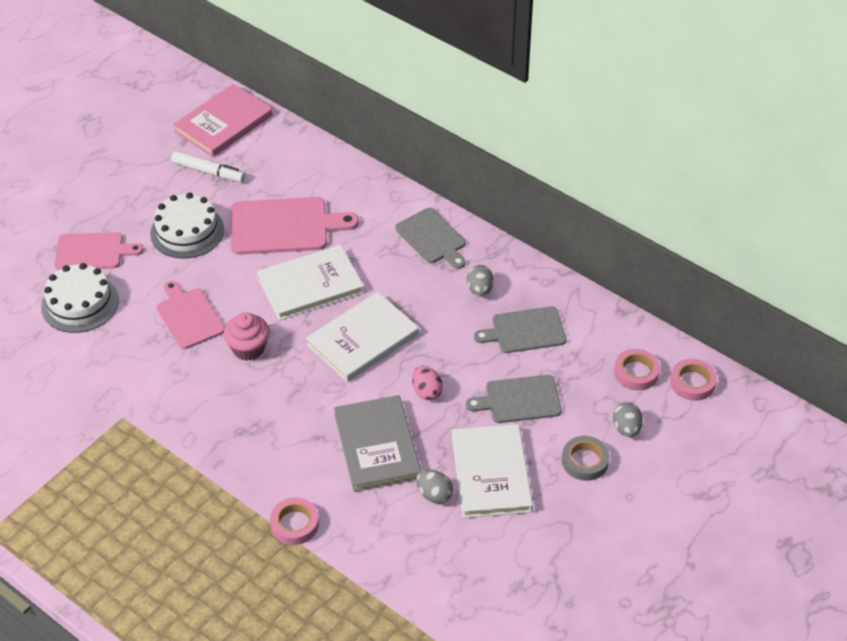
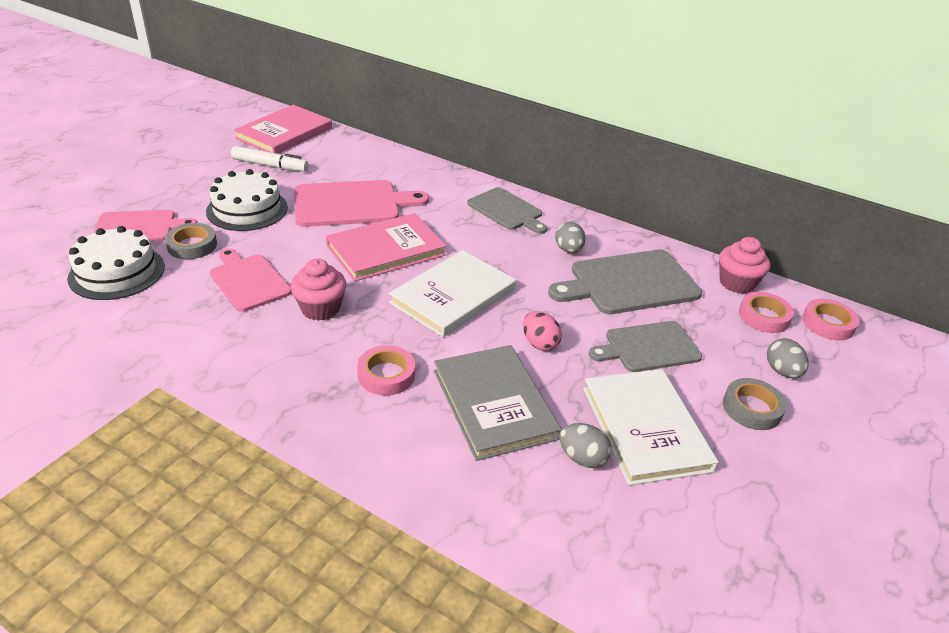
camera: 10 degrees left, 10 degrees down
(140, 275) = (192, 245): none -> grey tape
(294, 524) = (401, 509): pink tape -> pink tape (386, 375)
(310, 285) = (386, 250): white book -> pink book
(525, 331) = (629, 283): grey cutting board -> grey cutting board, size x1.51
(627, 334) = (737, 283): none -> pink cupcake

